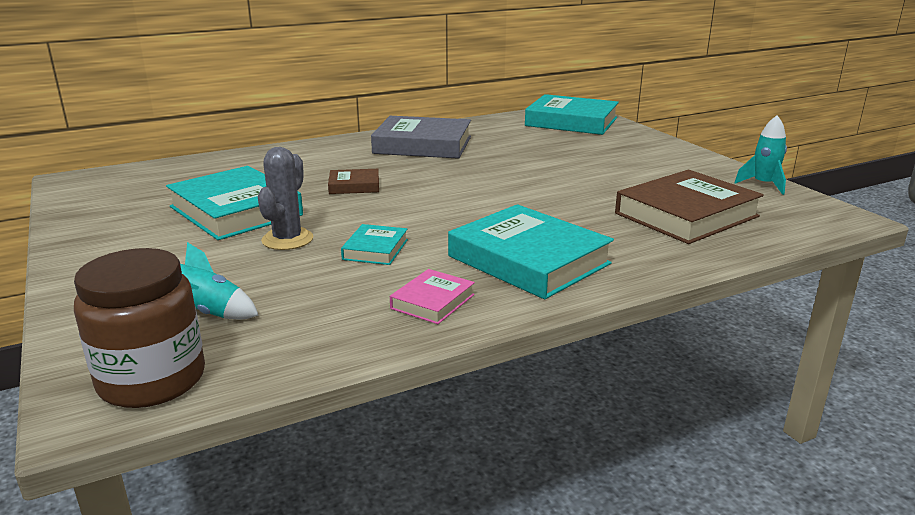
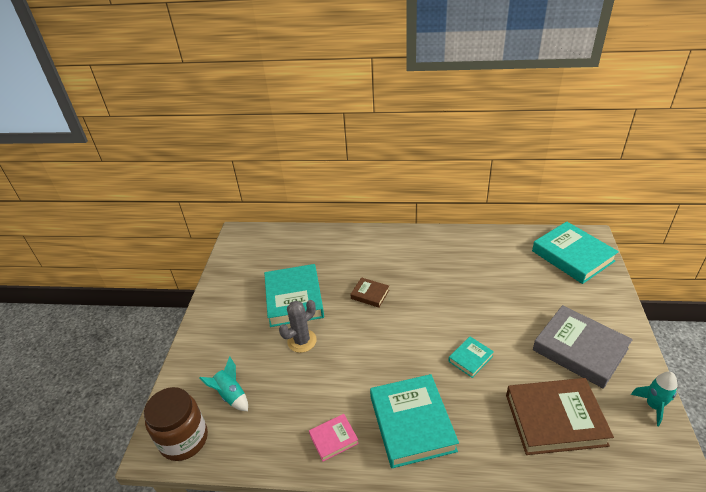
camera: 35 degrees right, 15 degrees up
(375, 249) = (338, 372): turquoise book -> turquoise book (470, 358)
(423, 145) = (442, 256): grey book -> grey book (579, 349)

